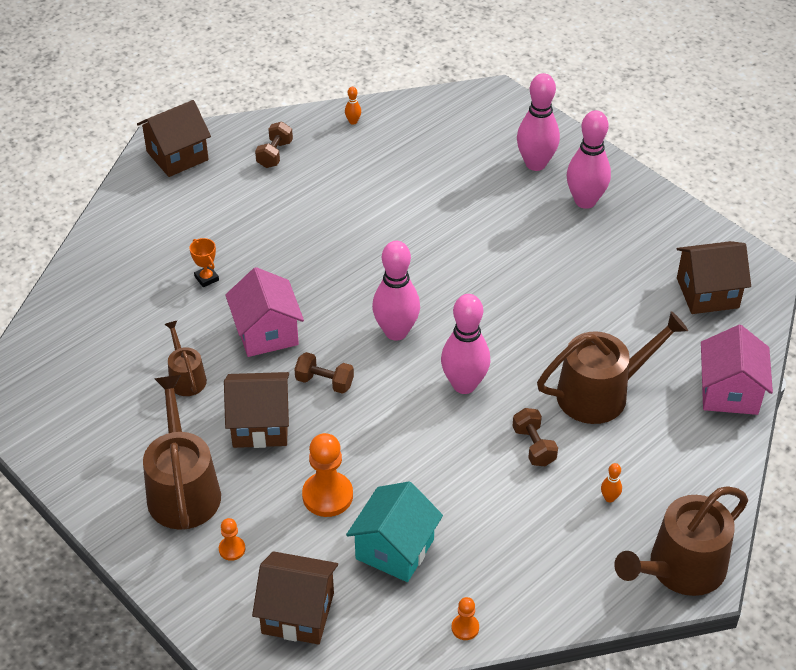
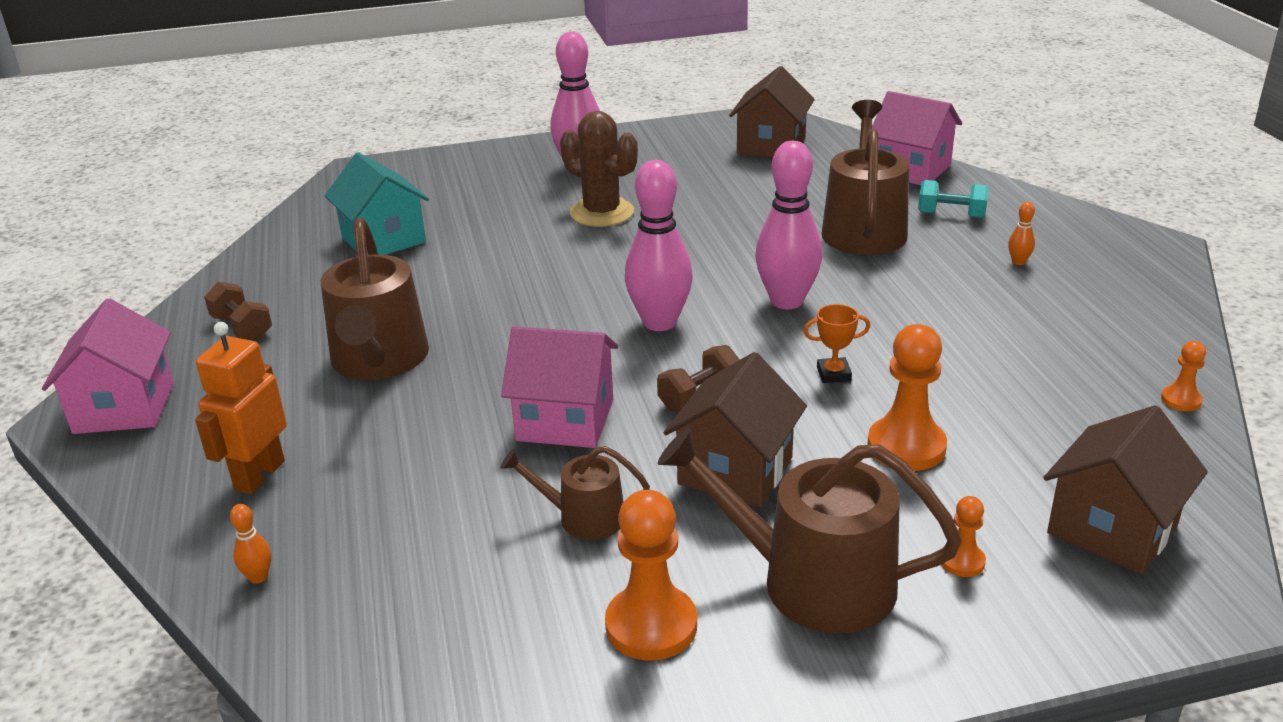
camera: 60 degrees left, 15 degrees down
(119, 437) = (651, 625): none -> orange pawn
(152, 238) = (259, 475): none -> orange robot
(177, 156) = (124, 408): brown house -> pink house
(206, 278) = (403, 445): orange trophy -> orange trophy (833, 374)
(353, 121) = (269, 260): orange bowling pin -> orange bowling pin (258, 577)
(394, 549) = (1029, 418): turquoise house -> turquoise house (383, 240)
(523, 243) = (602, 213): none -> brown cactus
(534, 446) = (915, 284): brown dumbbell -> none
(535, 164) = (492, 177): pink bowling pin -> none
(662, 438) = (951, 215): none -> turquoise dumbbell
(680, 568) = (1136, 251): brown watering can -> brown watering can (379, 360)

